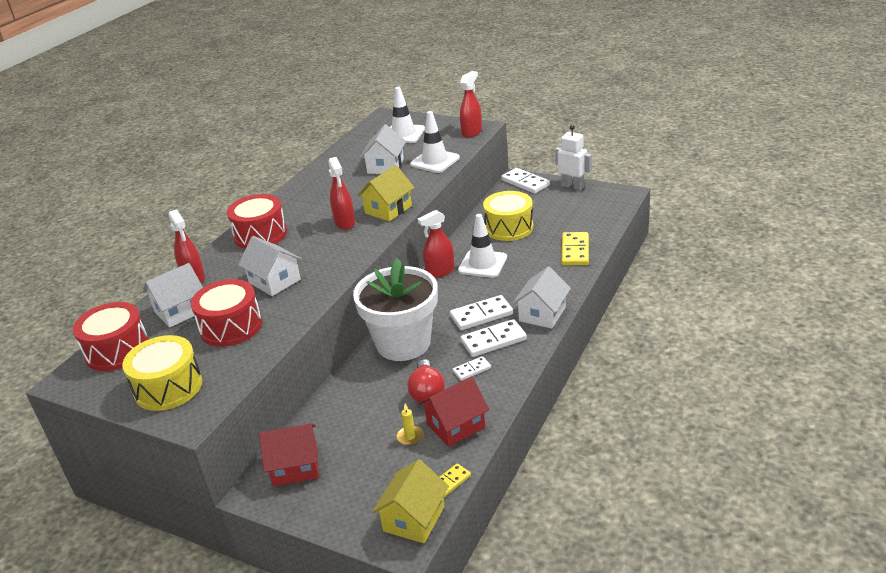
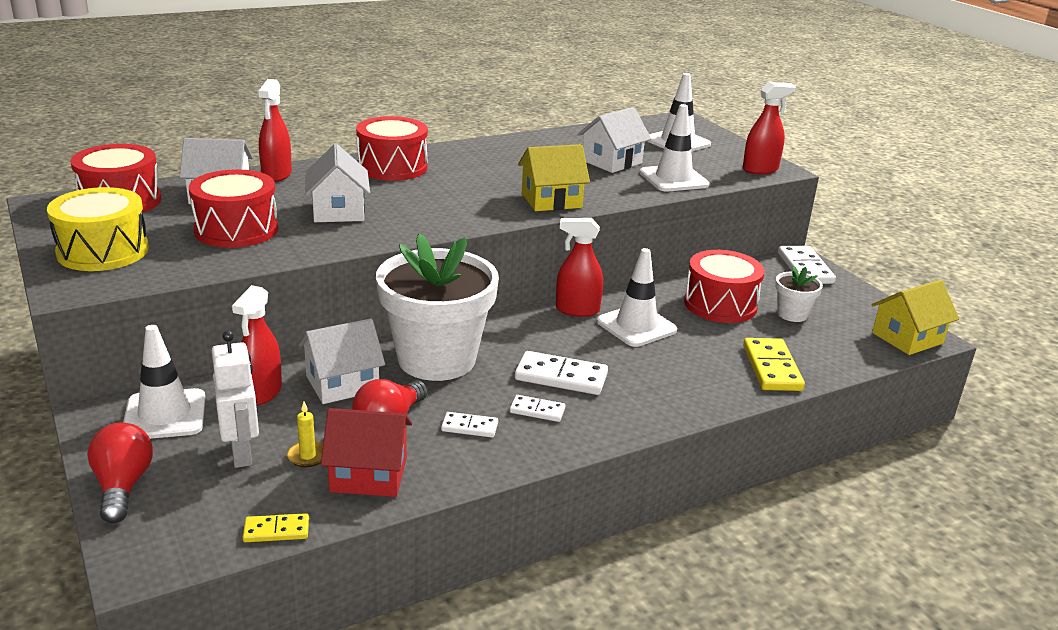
camera: 30 degrees right, 5 degrees down
(295, 467) = (165, 415): red house -> white traffic cone
(333, 517) = (123, 486): none -> red light bulb
(345, 223) = (487, 192): red spray bottle -> red spray bottle (261, 393)
(414, 519) = (187, 543): yellow house -> yellow house (907, 338)
(493, 340) = (537, 410): white domino -> white domino, size x0.57
(509, 228) = (720, 304): yellow drum -> red drum
(542, 314) = (635, 414): white house -> white house (342, 383)
(550, 214) = (792, 314): none -> white flower pot
(573, 186) = (864, 298): white robot -> white robot (242, 453)
(575, 251) = (771, 368): yellow domino -> yellow domino turned 45 degrees counterclockwise

